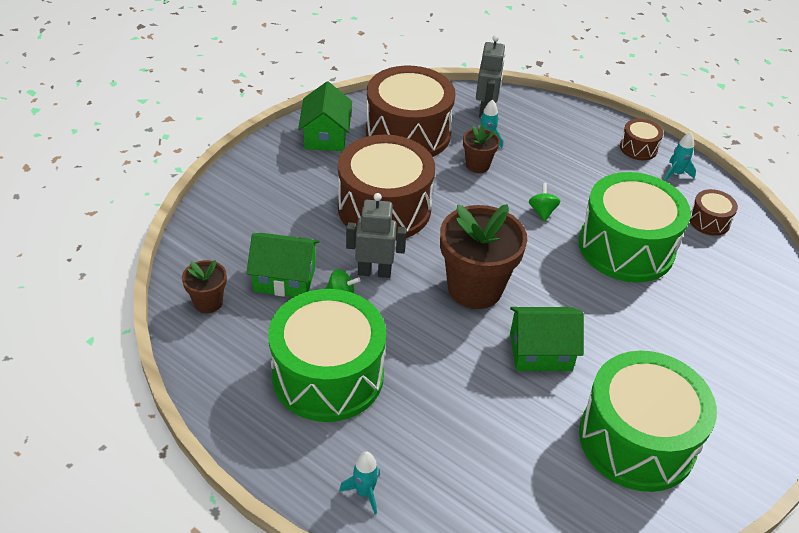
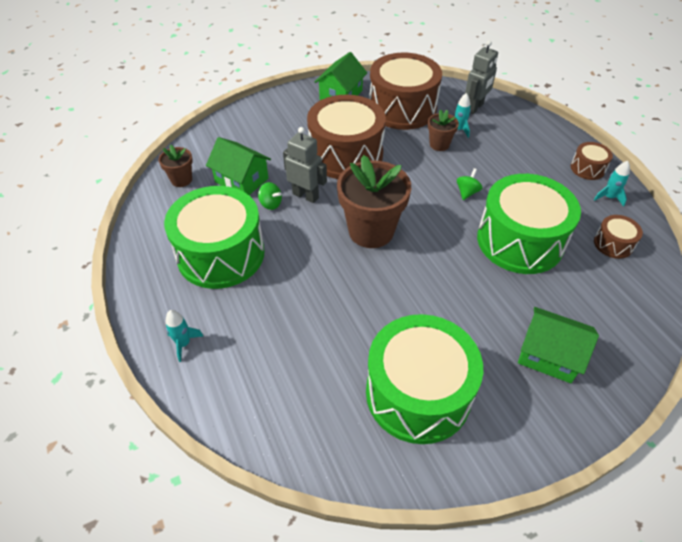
camera: 30 degrees right, 5 degrees up
(540, 351) = (388, 295): green house -> green house (548, 355)

